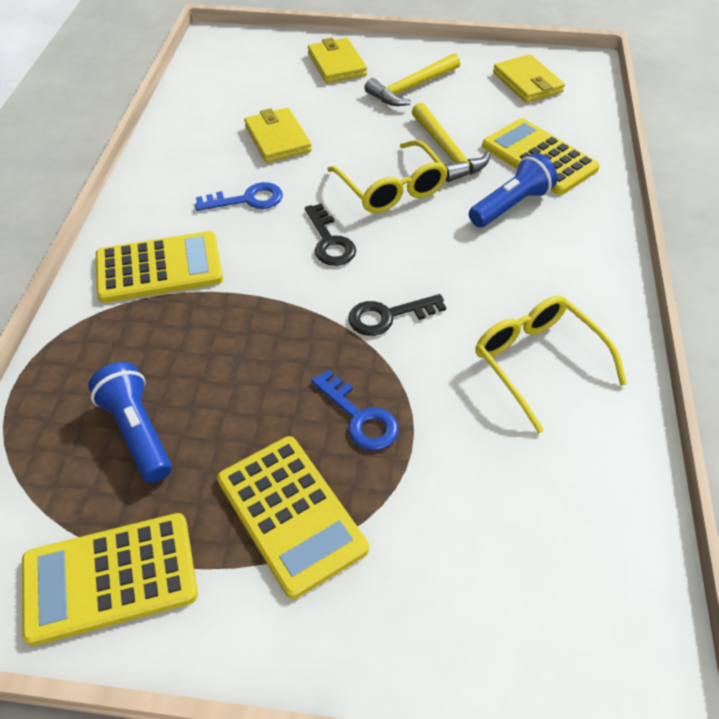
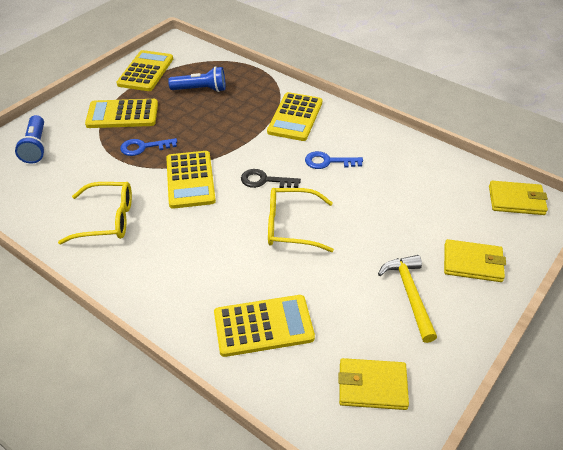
camera: 120 degrees right, 5 degrees down
(247, 199) = (328, 162): blue key -> blue key turned 75 degrees clockwise
(277, 139) = (384, 194): yellow wallet -> yellow wallet (516, 200)
(388, 316) = (190, 180): black key -> yellow calculator
(447, 151) = (310, 274): yellow hammer -> none
(510, 205) = (227, 277): blue flashlight -> blue flashlight (36, 147)

